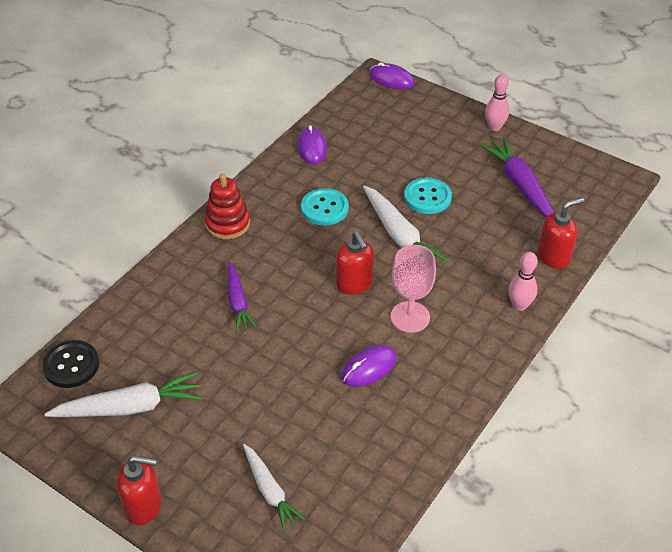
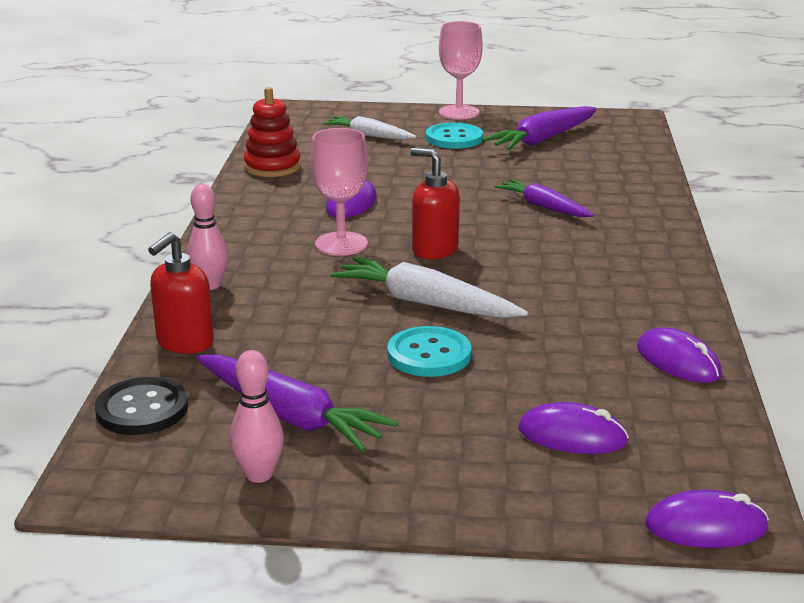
camera: 150 degrees right, 20 degrees down
(71, 365) = (630, 143): black button -> black button (142, 409)
(130, 407) = (543, 139): white carrot -> purple carrot
(144, 506) = (459, 112): red soap dispenser -> pink goblet
(227, 223) = (655, 254): red stacking toy -> red stacking toy (272, 167)
(324, 208) = (559, 301): turquoise button -> turquoise button (454, 138)
(402, 129) = (572, 435): none -> purple mouse
(494, 127) = (405, 500): pink bowling pin -> pink bowling pin (259, 475)

